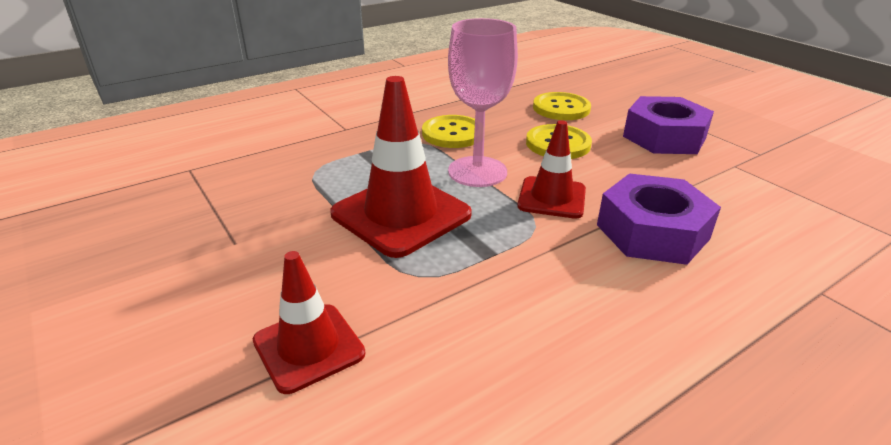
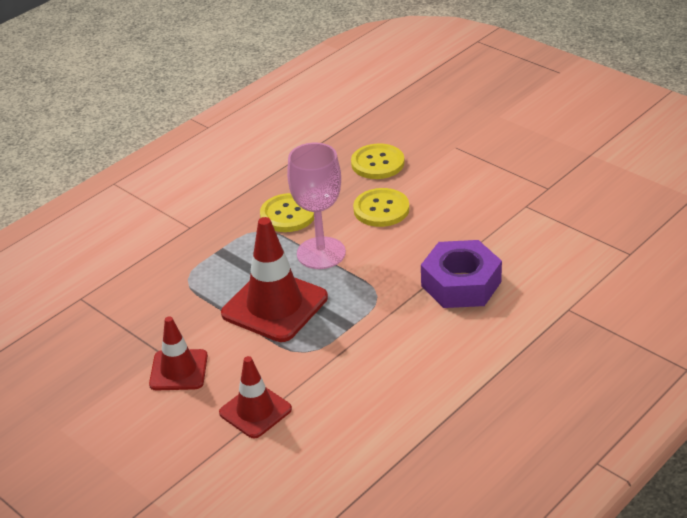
camera: 10 degrees left, 5 degrees up
(552, 198) = (385, 268): red traffic cone -> red traffic cone (178, 370)
(664, 137) = (470, 183): purple nut -> none

